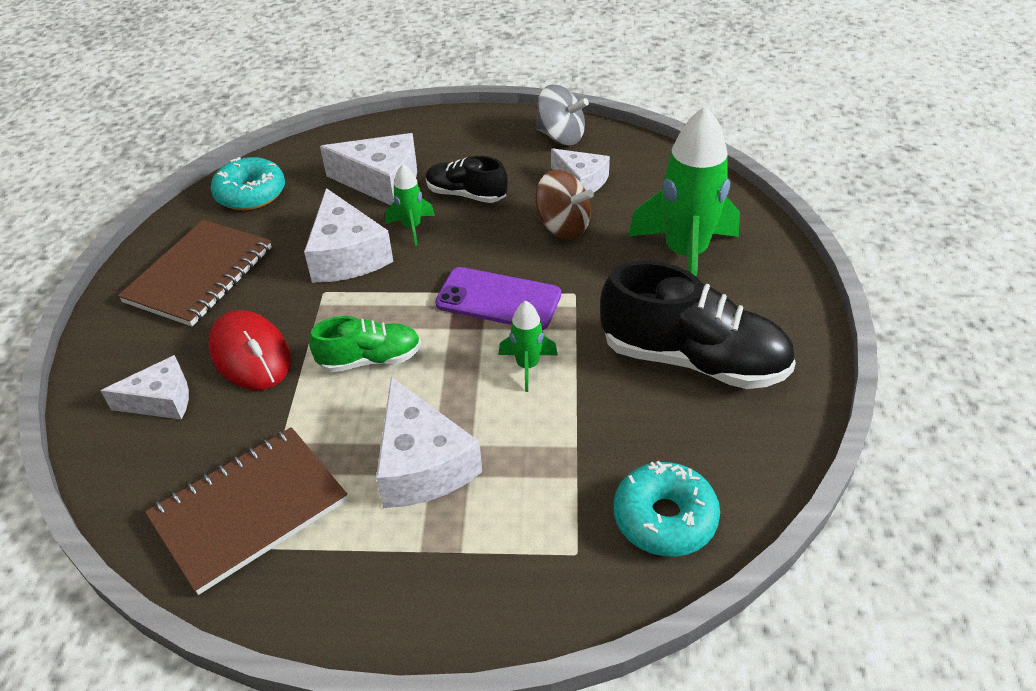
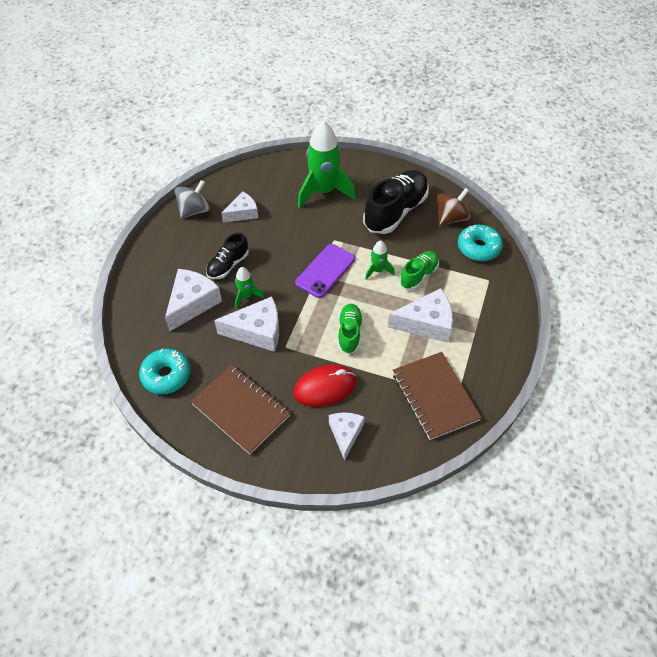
camera: 75 degrees left, 10 degrees up
(540, 428) = (418, 275): none -> green shoe
(563, 227) = (279, 231): brown spinning top -> brown spinning top (451, 218)

